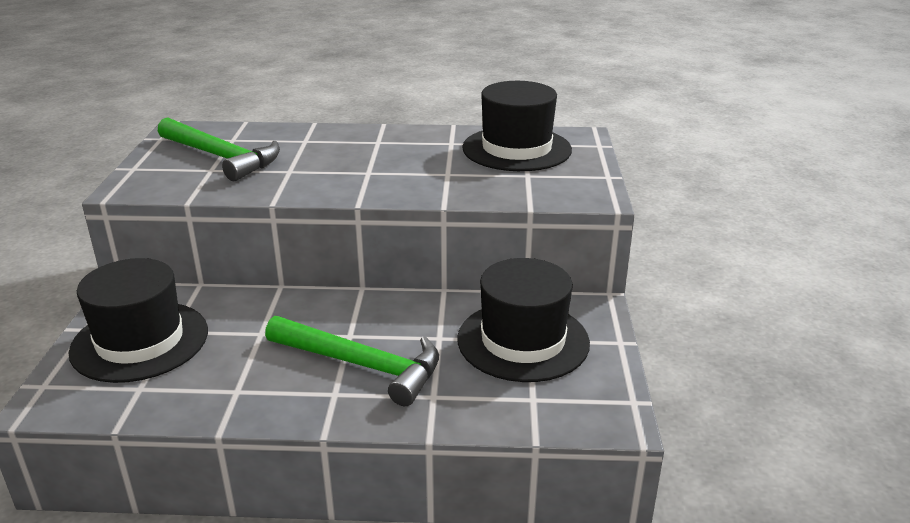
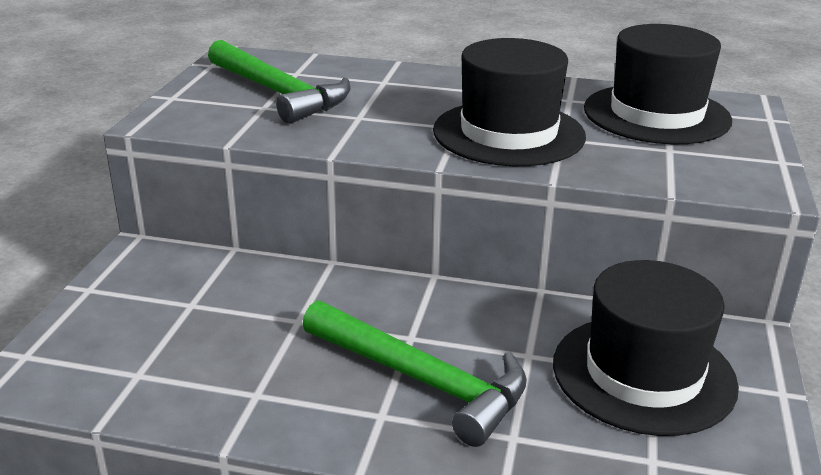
camera: 10 degrees right, 0 degrees up
(140, 341) = (149, 313): black hat -> black hat (508, 133)

